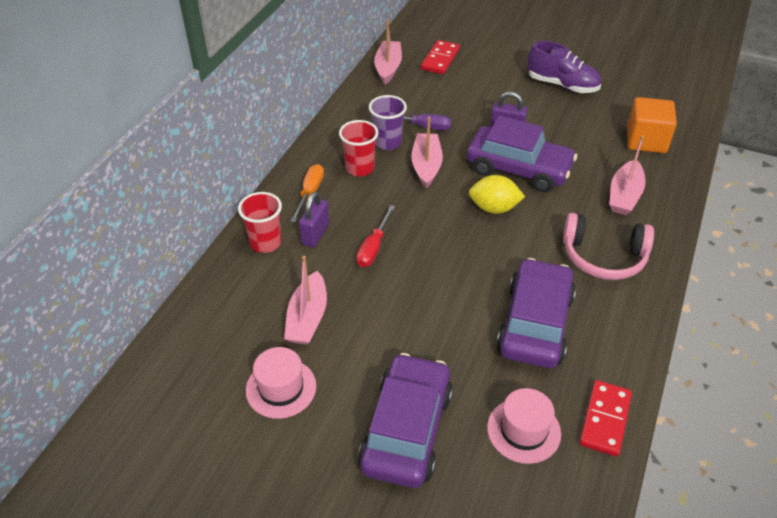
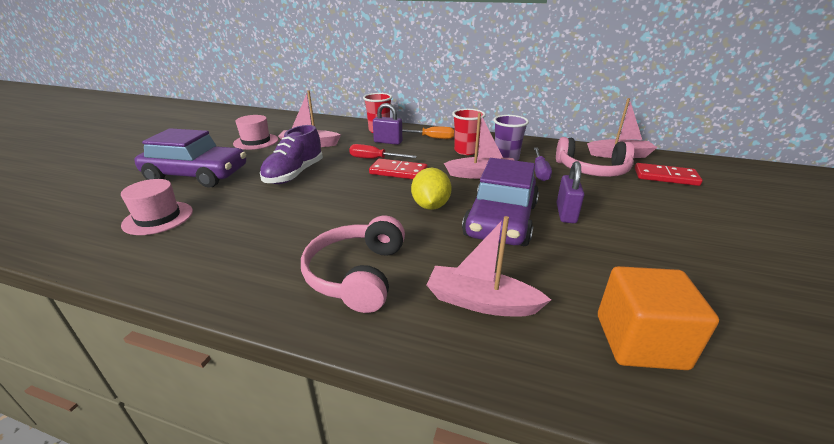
camera: 85 degrees right, 15 degrees down
(421, 94) = (592, 170): none -> pink headphones
(535, 324) = (270, 225): purple car -> none
(562, 85) = (711, 257): purple shoe -> purple shoe (294, 174)
(605, 420) = (132, 261): red domino -> red domino (398, 172)

